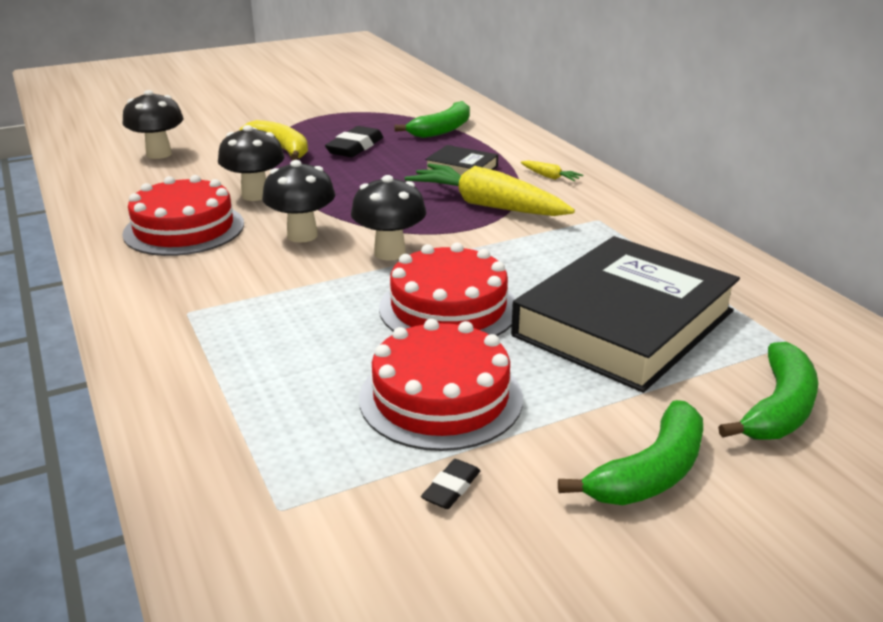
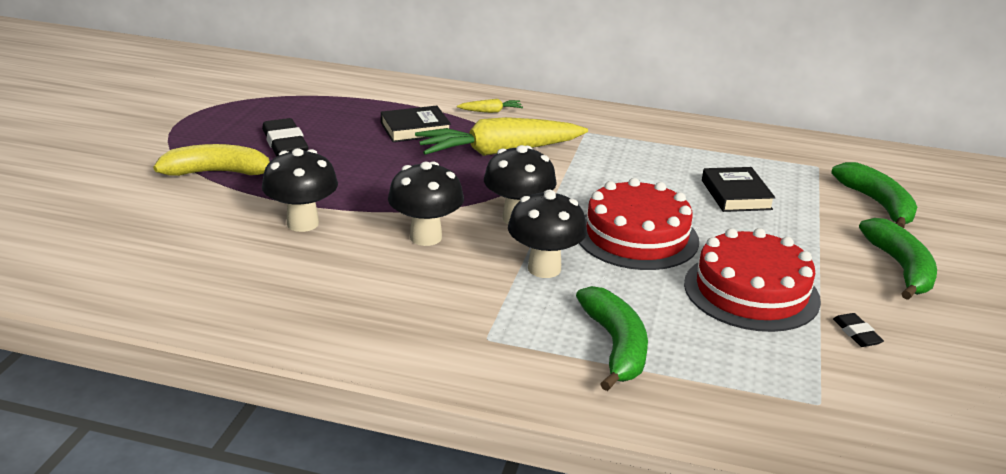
camera: 50 degrees left, 0 degrees up
(159, 154) = (97, 228): black mushroom -> black mushroom (544, 268)
(184, 229) = (314, 281): red cake -> none
(442, 130) = (323, 100): green banana -> green banana (615, 346)
(624, 323) = (736, 195): black book -> black book, size x0.45

